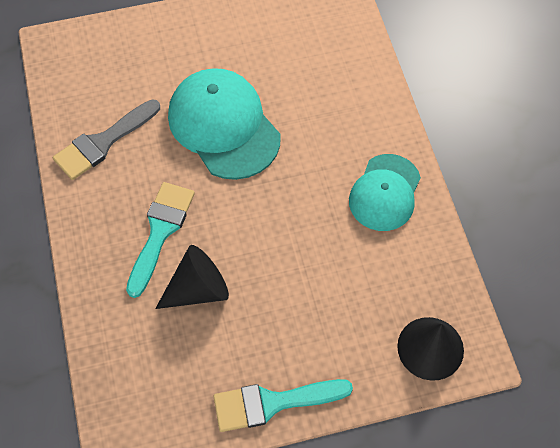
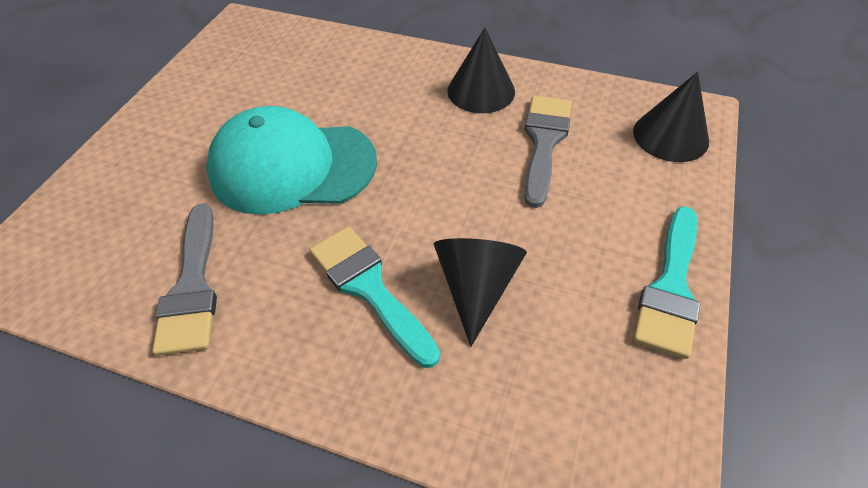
camera: 55 degrees left, 10 degrees down
(358, 264) = (544, 142): none -> grey brush
(385, 193) = (481, 91): turquoise cap -> black cone

